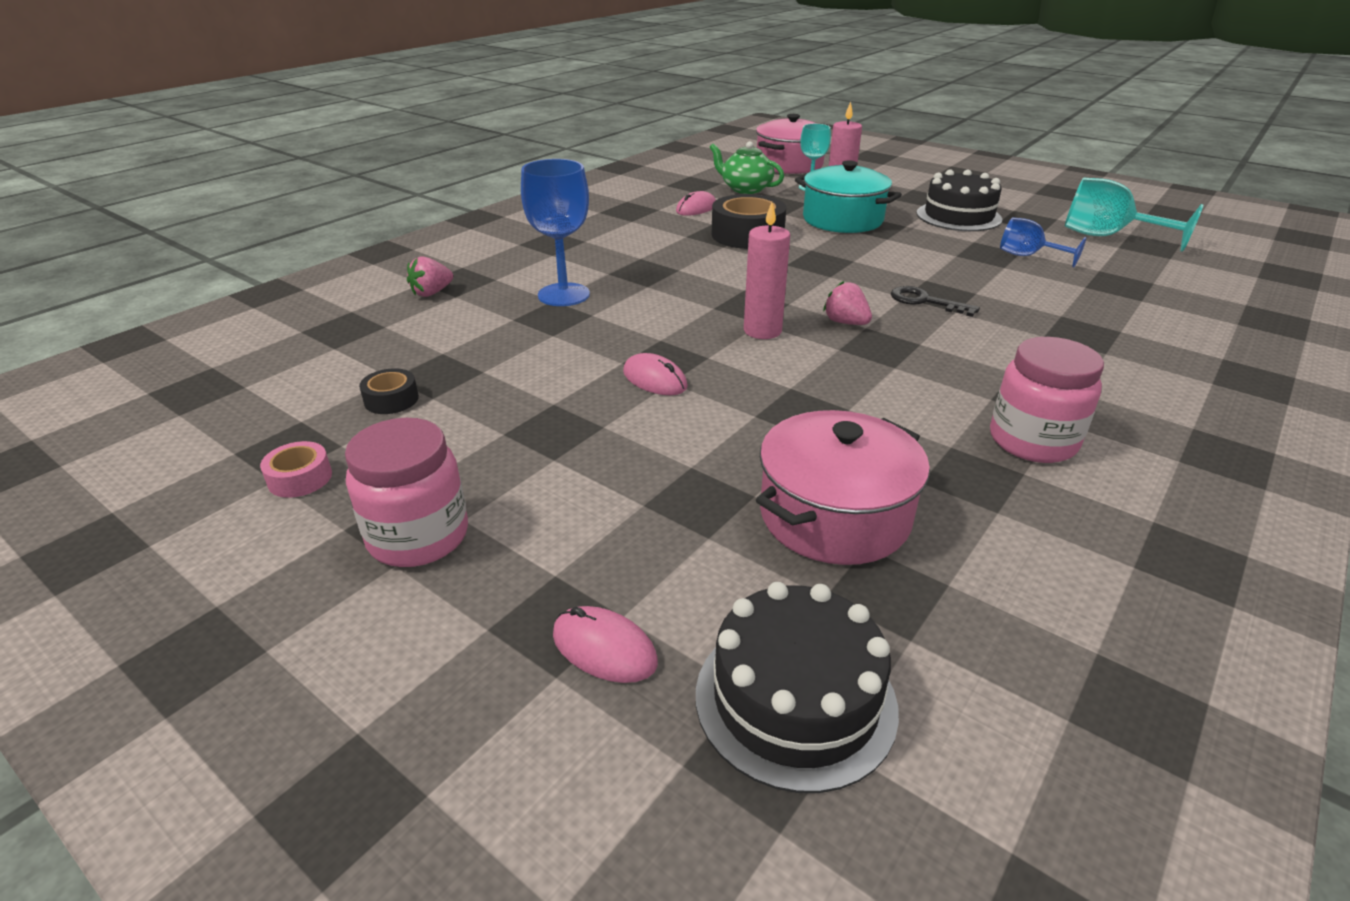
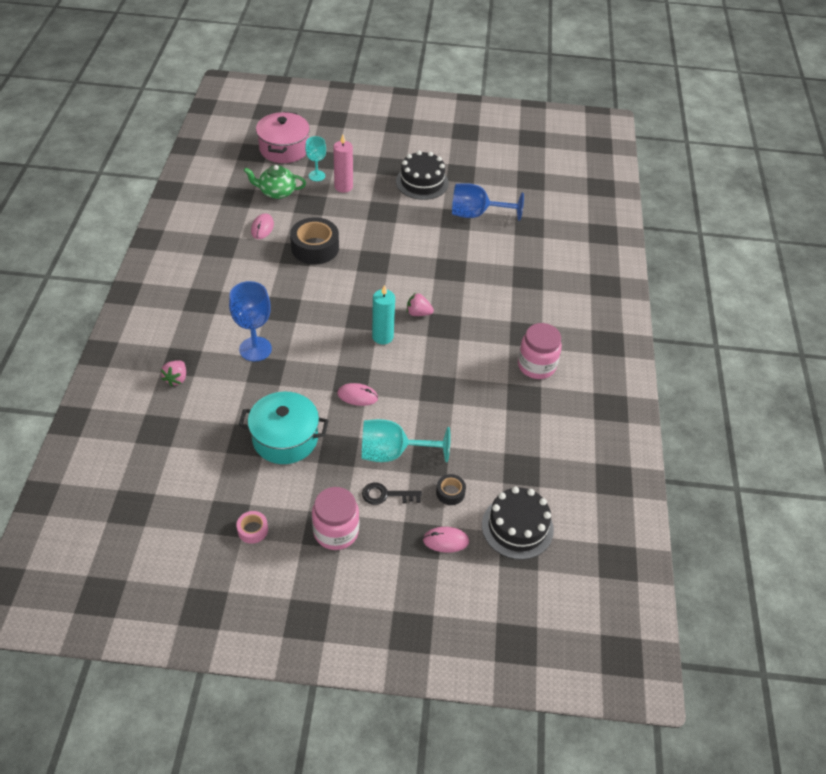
camera: 35 degrees left, 15 degrees up
(391, 400) = (243, 467): black tape -> black tape (450, 492)
(762, 331) = (382, 337): pink candle -> turquoise candle
(834, 516) = (485, 443): pink pot -> none
(842, 220) = (359, 210): turquoise pot -> turquoise pot (285, 438)
(925, 301) = (446, 279): black key -> black key (386, 495)
(1027, 256) = (476, 214): blue goblet -> blue goblet, size x1.60
(1106, 236) = (507, 178): turquoise goblet -> turquoise goblet (392, 453)

